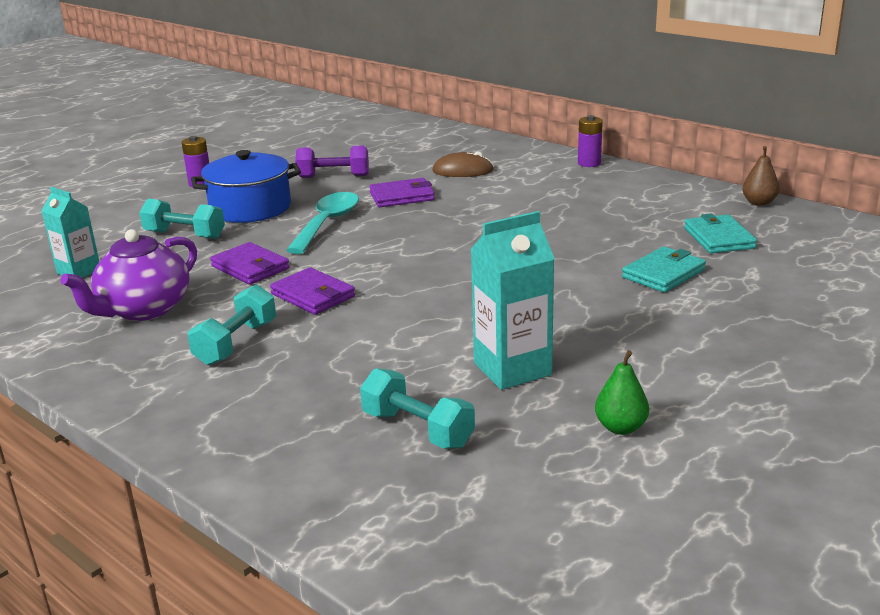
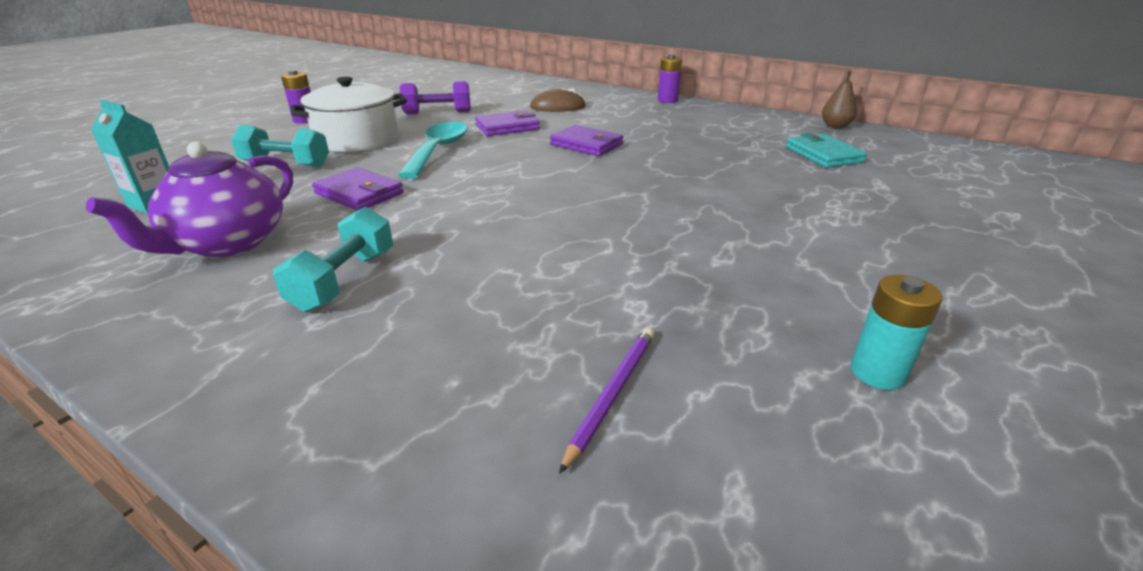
camera: 10 degrees left, 5 degrees up
(250, 208) = (357, 139): blue pot -> white pot
(313, 295) = (434, 220): purple wallet -> purple wallet (586, 144)
(417, 429) = (612, 394): turquoise dumbbell -> purple pencil
(512, 369) = (697, 297): turquoise carton -> none
(620, 427) = (877, 373): green pear -> turquoise battery
(663, 273) = (796, 187): turquoise wallet -> none

